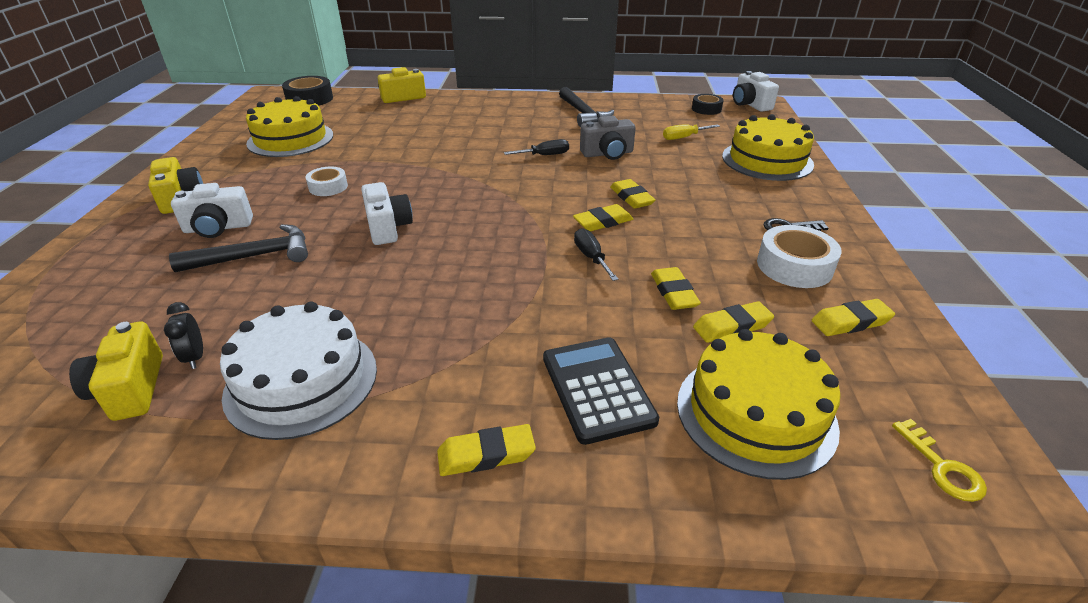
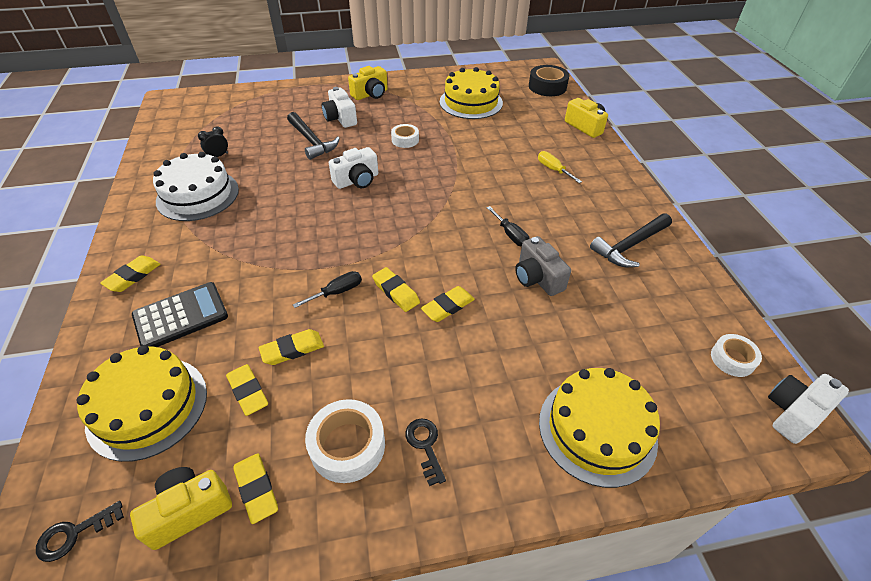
camera: 75 degrees right, 10 degrees up
(130, 389) = (196, 147): yellow camera -> yellow camera (189, 511)
(486, 455) = (133, 276): yellow eraser -> yellow eraser turned 60 degrees clockwise
(684, 137) = (618, 339): yellow screwdriver -> yellow screwdriver (553, 169)
(706, 109) = (732, 359): black tape -> white tape
(941, 467) = (75, 533): yellow key -> black key

